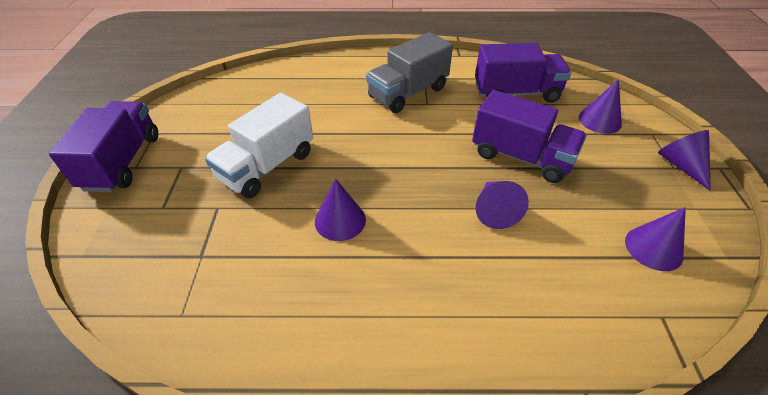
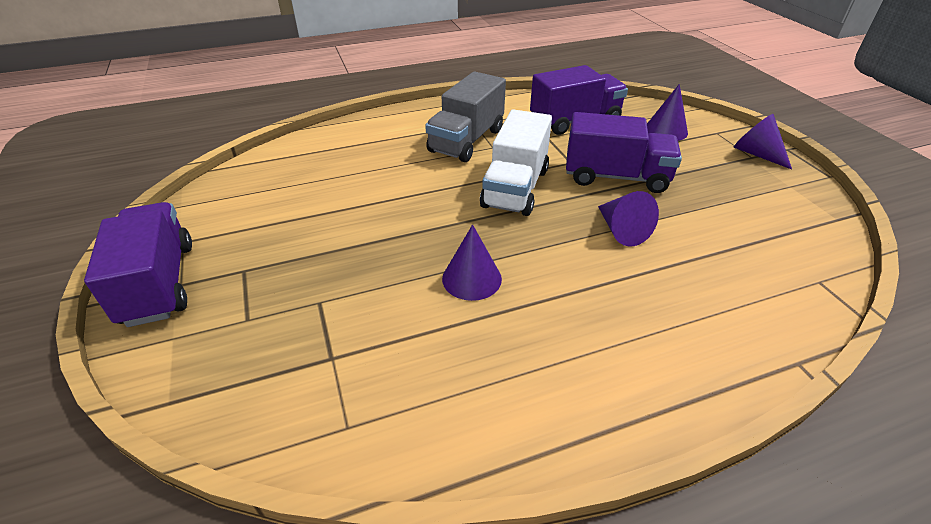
camera: 20 degrees left, 5 degrees down
(267, 166) = (353, 245): white truck -> white truck (515, 188)
(653, 248) = (777, 227): purple cone -> none

